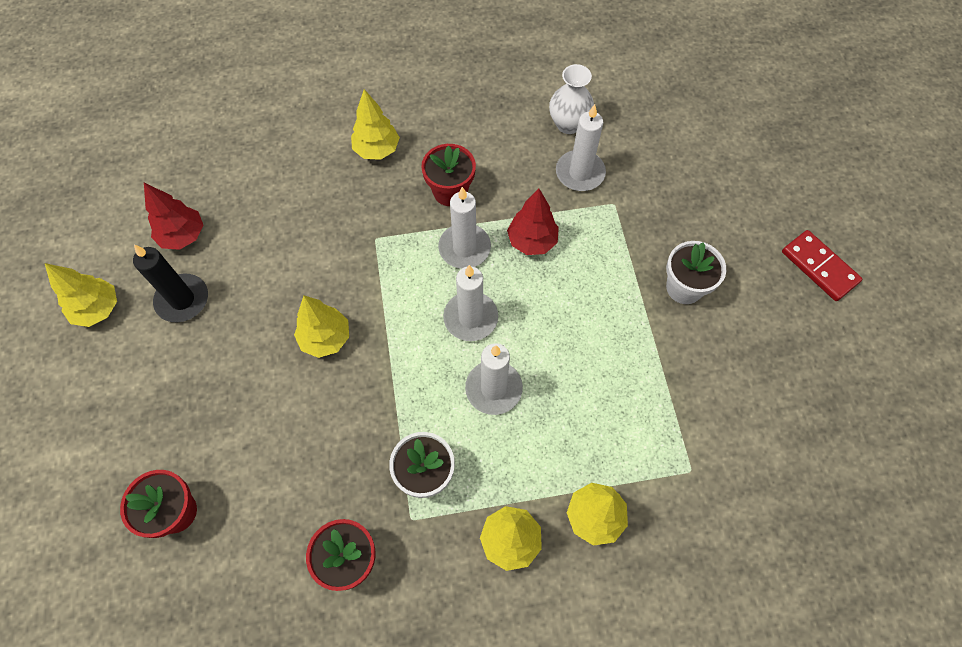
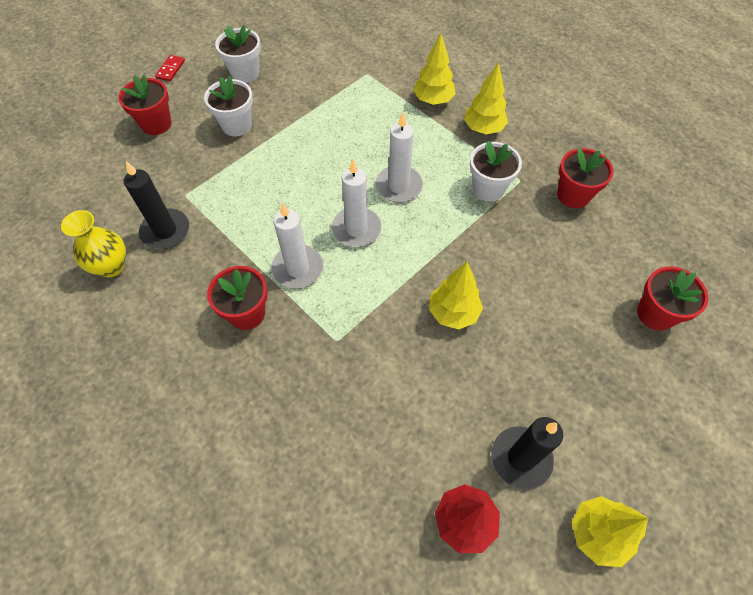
camera: 125 degrees left, 5 degrees down
(376, 150) = (237, 408): yellow tree -> none
(532, 241) = (259, 228): red tree -> none
(568, 124) = (111, 266): white vase -> yellow vase
(580, 173) = (165, 231): white candle -> black candle
(731, 219) = (156, 124): none -> red flower pot
(770, 337) = (245, 73): none -> white flower pot
(819, 267) = (170, 69): red domino -> red domino, size x0.58

